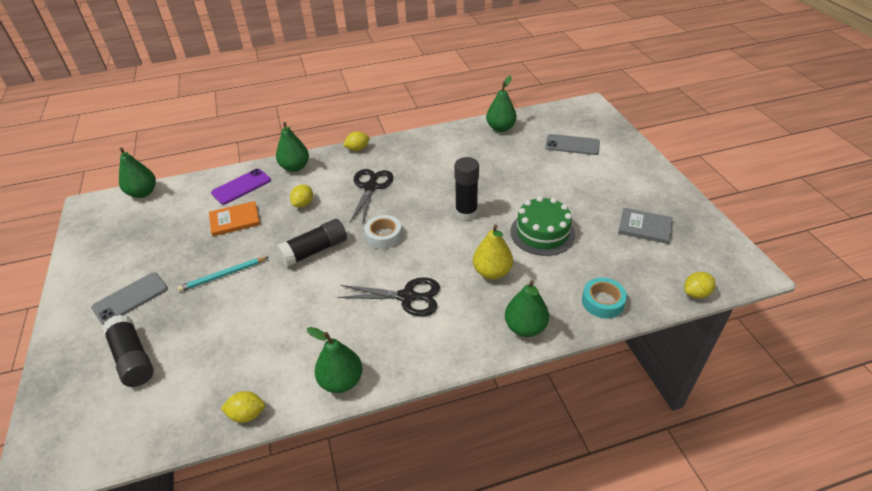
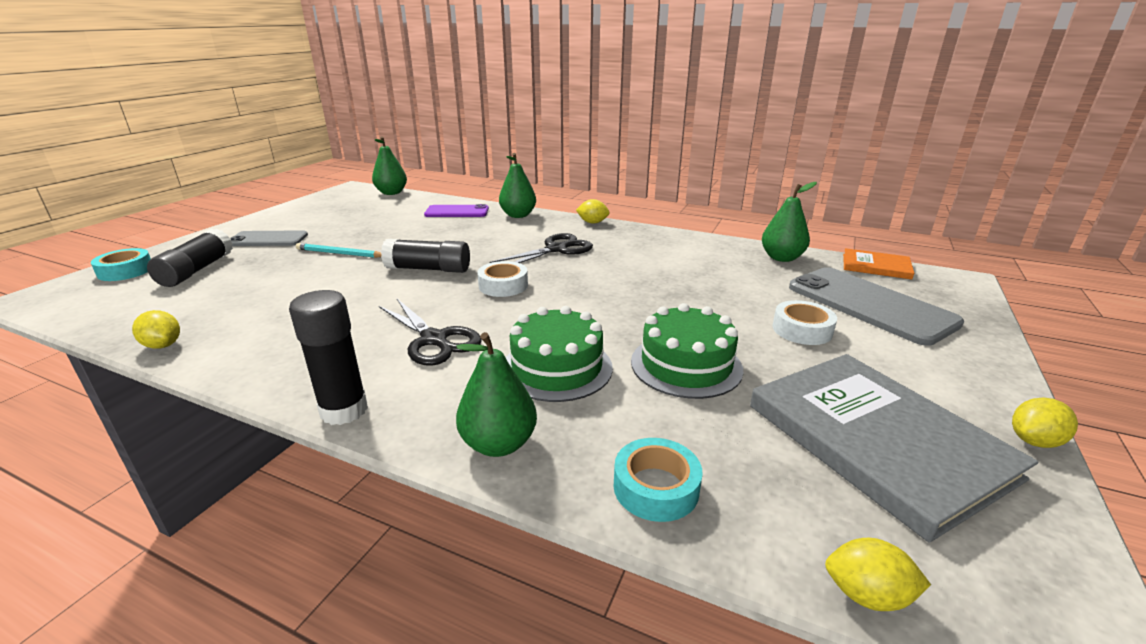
camera: 40 degrees right, 15 degrees down
(64, 399) = (126, 271): none -> turquoise tape
(235, 220) = (413, 227): orange book -> orange book (876, 266)
(303, 204) = (480, 238): yellow lemon -> yellow lemon (1034, 441)
(341, 381) = (257, 368): green pear -> none
(466, 213) = (618, 306): black glue stick -> black glue stick (344, 410)
(492, 272) = (557, 368): yellow pear -> green cake
(563, 179) = (802, 330): none -> white tape
(572, 145) = (869, 305): grey phone -> grey phone, size x1.68
(644, 227) = (876, 440): grey book -> grey book, size x2.01

